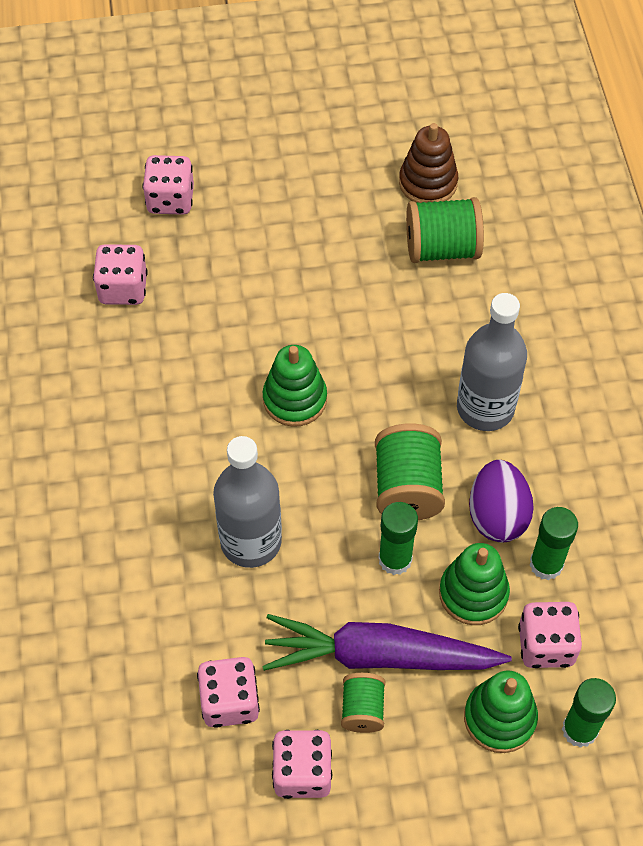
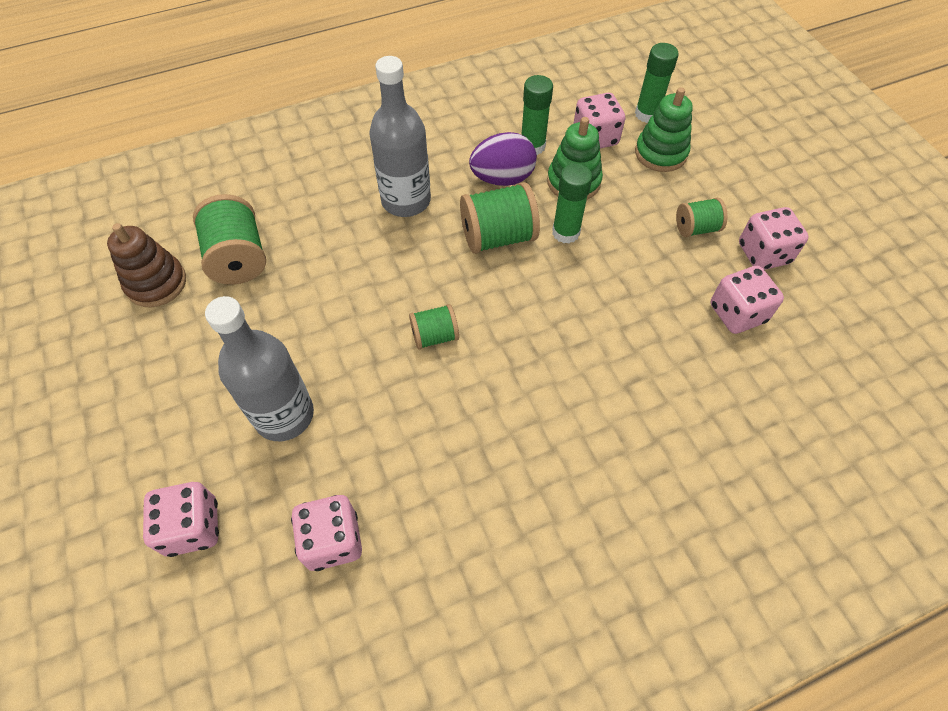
camera: 105 degrees left, 0 degrees up
(251, 541) = (591, 335): grey bottle -> grey bottle (284, 415)
(295, 399) = (435, 336): green stacking toy -> green spool
(379, 656) = (650, 226): purple carrot -> none

